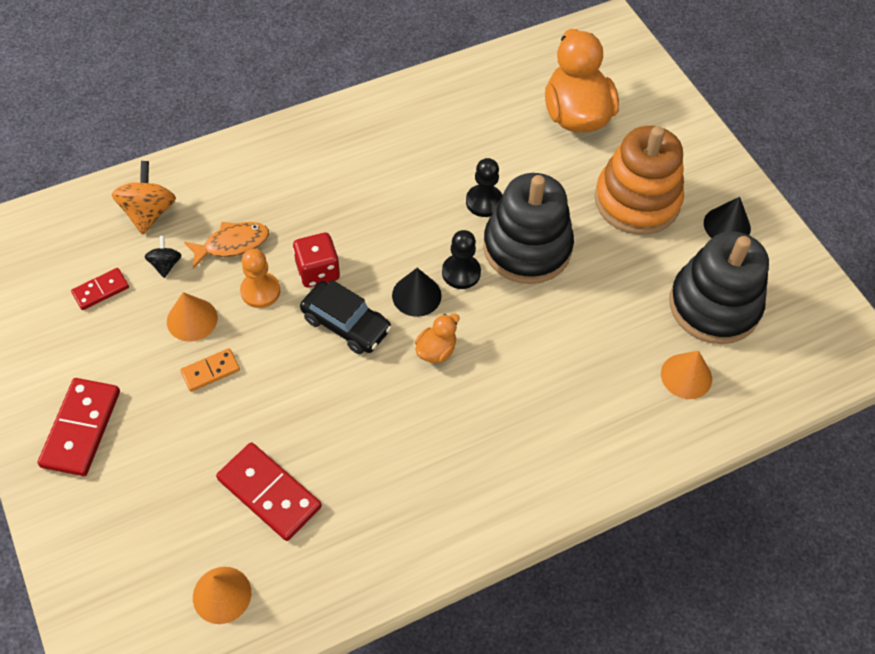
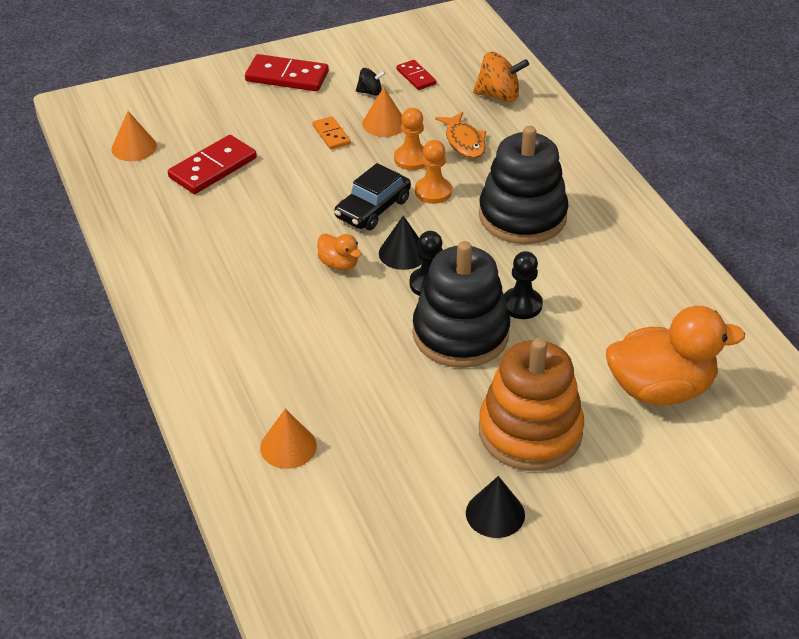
camera: 95 degrees right, 15 degrees down
(165, 264) = (442, 107): black spinning top -> black spinning top (370, 92)
(318, 271) = (433, 192): red dice -> orange pawn
(714, 305) = (378, 484): black stacking toy -> black stacking toy (522, 216)

